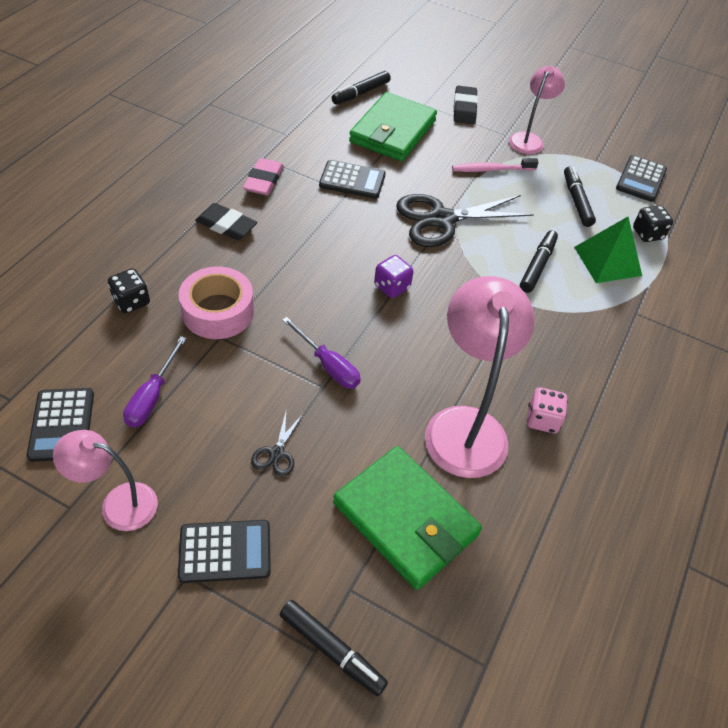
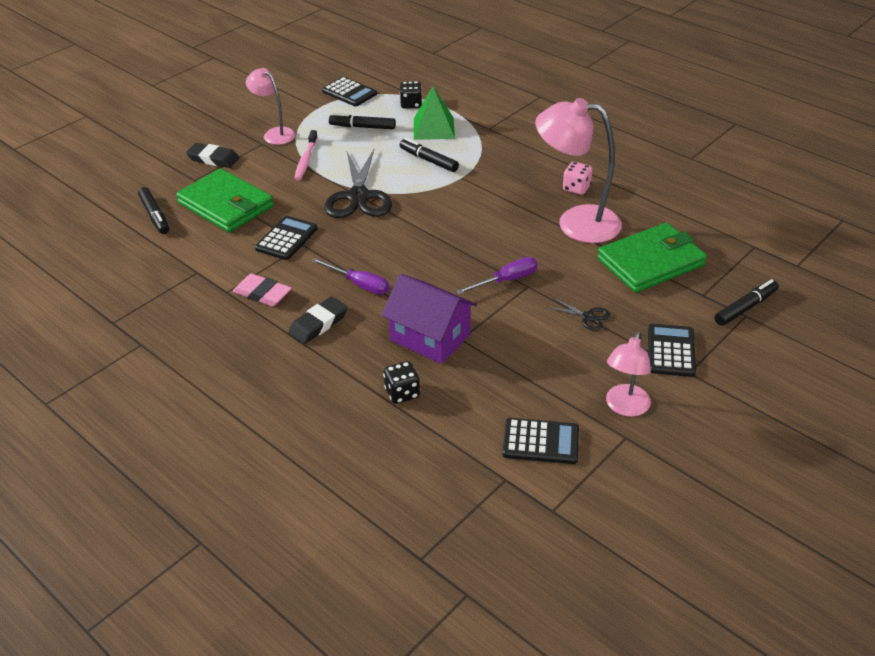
camera: 70 degrees left, 10 degrees down
(152, 396) = (519, 383): purple screwdriver -> purple screwdriver (359, 284)
(218, 311) = (430, 337): pink tape -> purple house
(392, 287) = (429, 235): purple dice -> none

